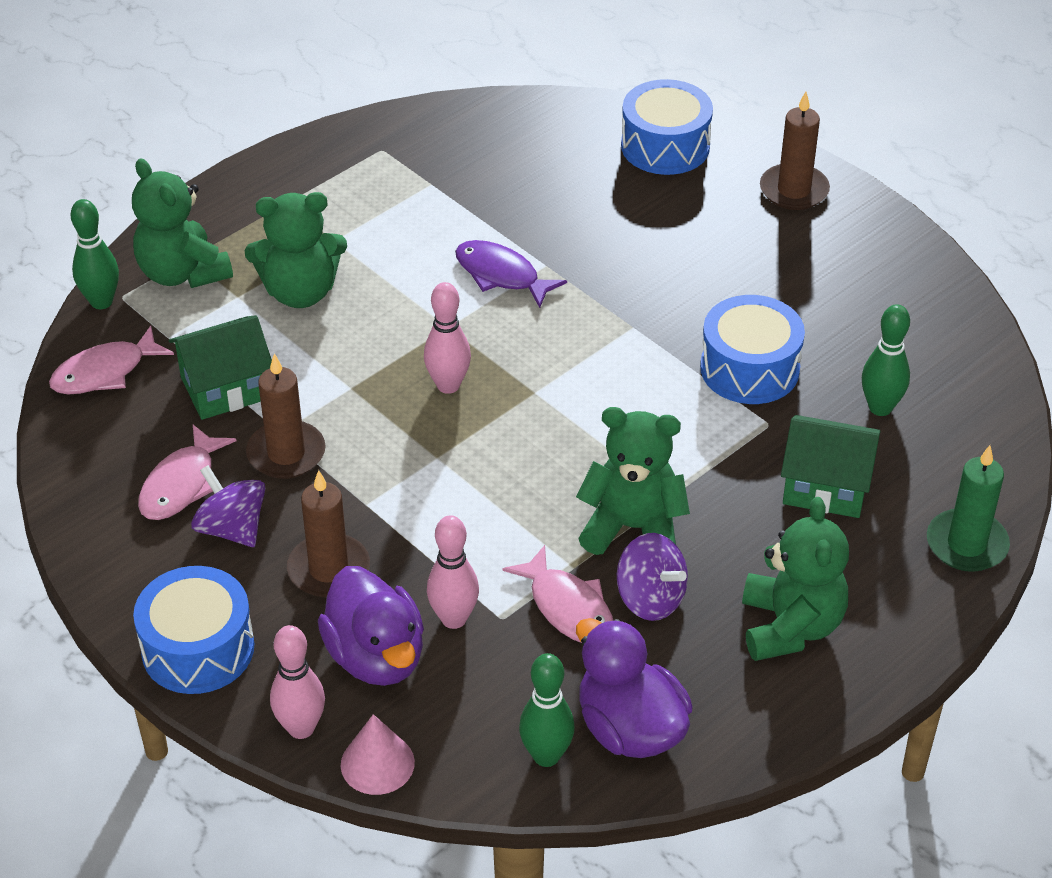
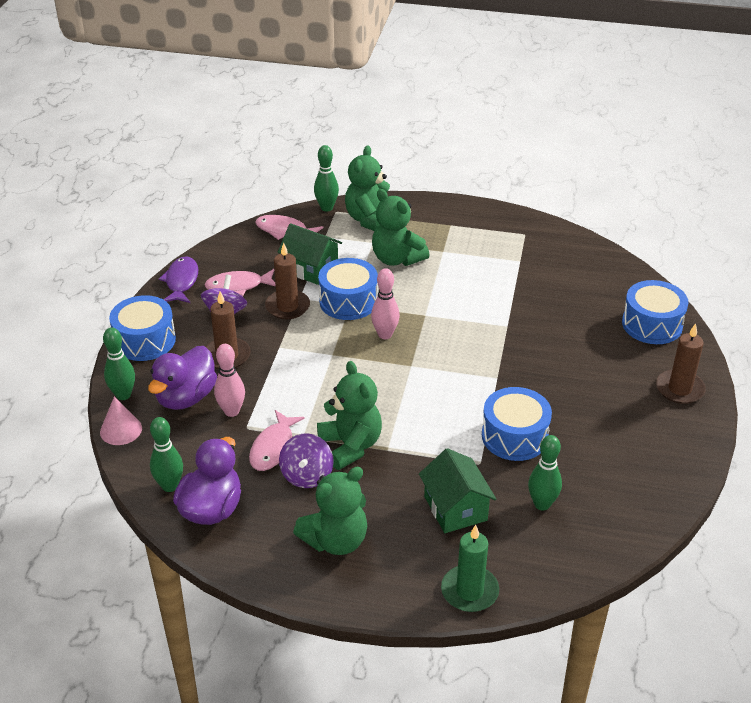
camera: 55 degrees right, 5 degrees down
(301, 728) = (123, 395): pink bowling pin -> green bowling pin
(340, 385) = (348, 301): none -> blue drum
(501, 275) = (482, 315): purple fish -> purple fish (181, 281)

